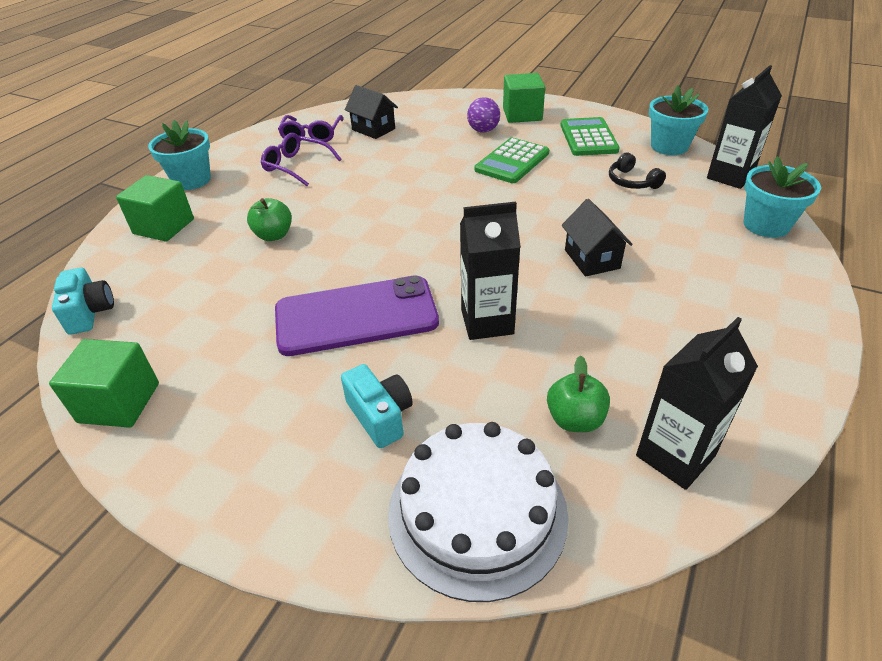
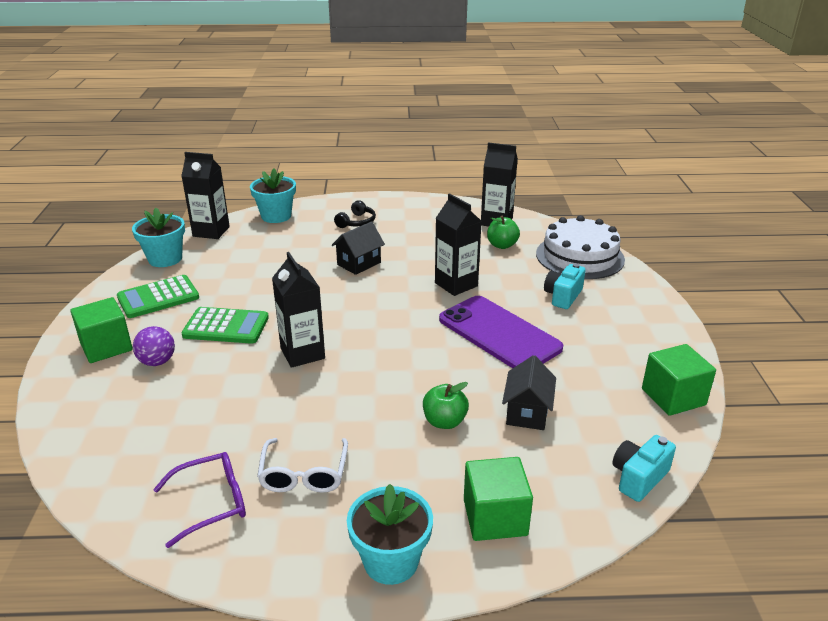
camera: 120 degrees left, 10 degrees down
(296, 166) = (304, 474): purple glasses -> white glasses
(373, 129) = (176, 449): black house -> black house (527, 412)
(436, 189) = (302, 353): none -> black carton
(632, 181) = (238, 265): black headphones -> black headphones (356, 222)

